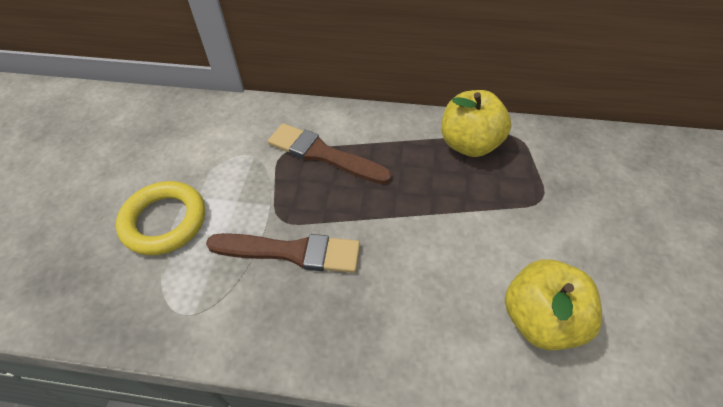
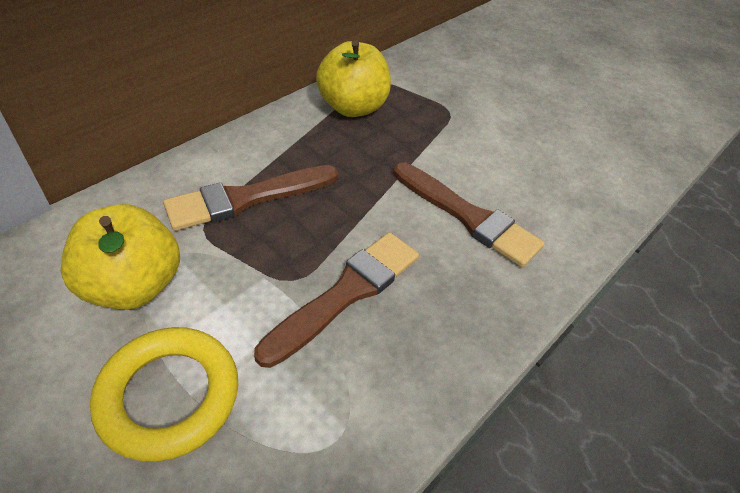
camera: 60 degrees left, 5 degrees down
(429, 280) = (468, 217): none -> brown brush
(541, 319) = (552, 181): yellow apple -> yellow apple (134, 285)

